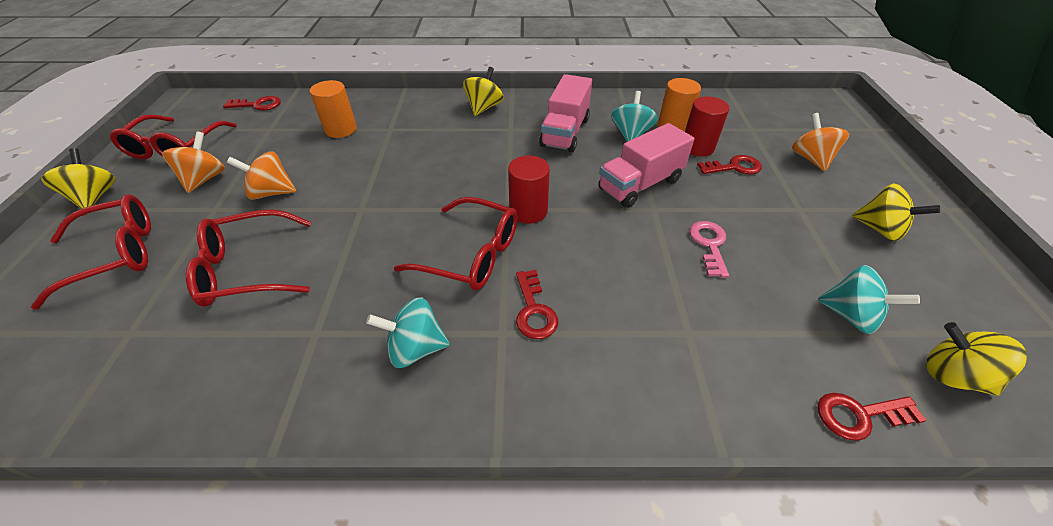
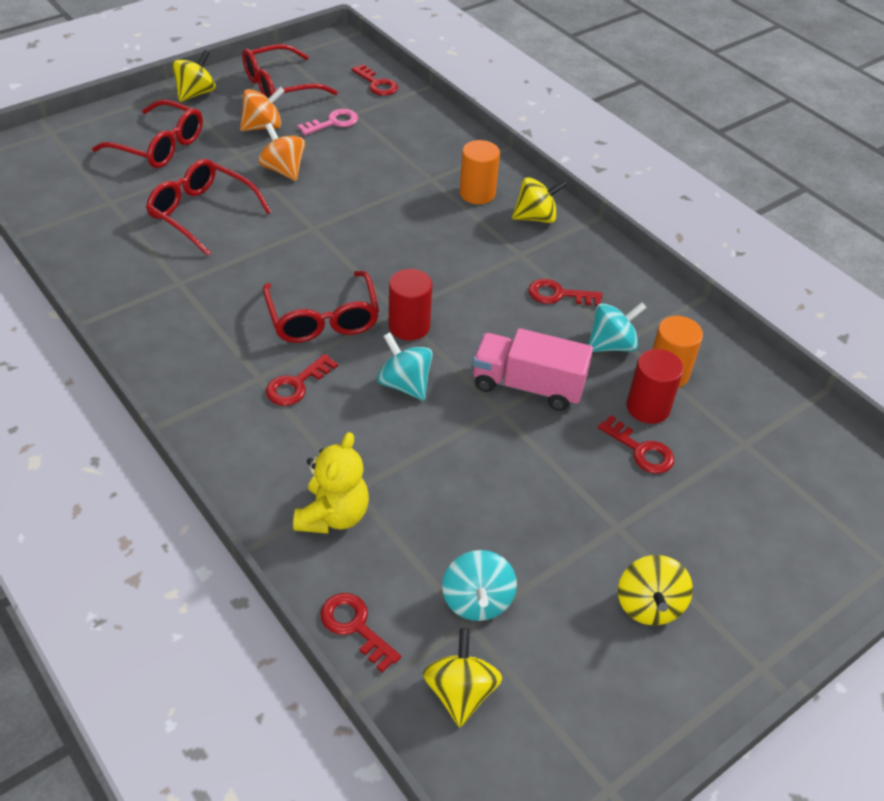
camera: 50 degrees right, 0 degrees up
(341, 129) = (397, 151): orange cylinder -> orange cylinder (477, 193)
(415, 348) = (208, 339): turquoise spinning top -> turquoise spinning top (404, 384)
(565, 132) = (558, 295): pink truck -> red key
(709, 244) = (483, 468): pink key -> pink key (333, 122)
(712, 364) = (333, 515): none -> yellow teddy bear
(810, 159) = (736, 515): orange spinning top -> none

